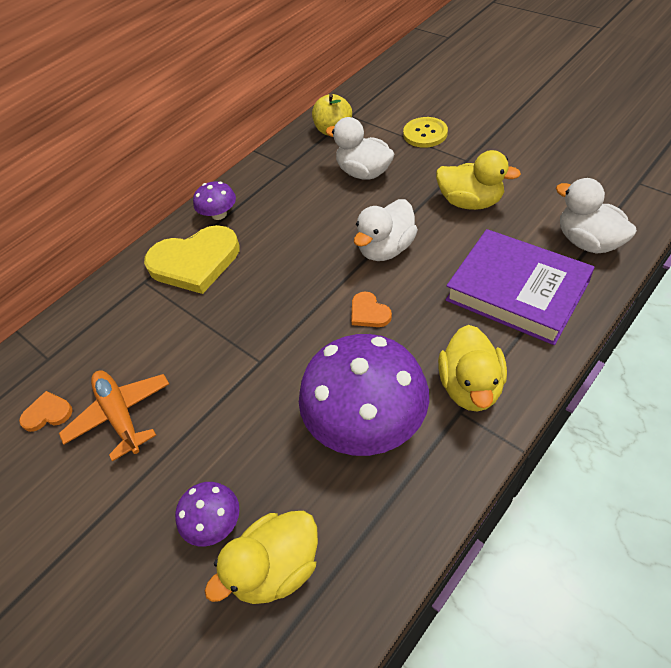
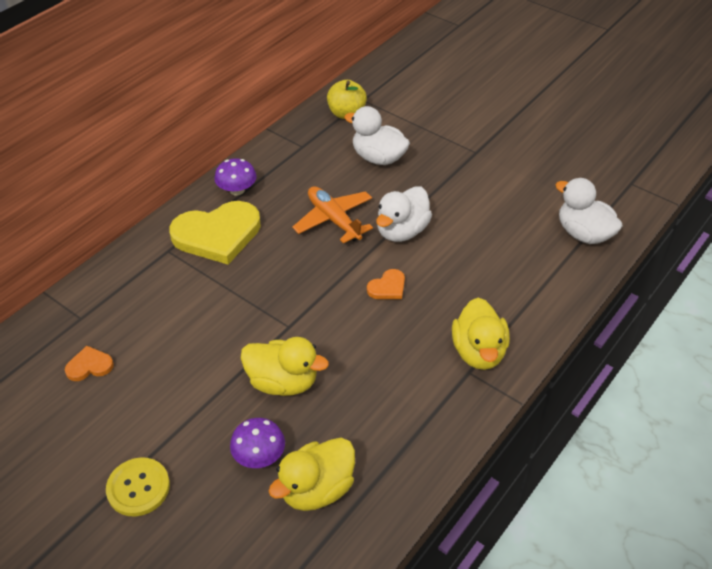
camera: 10 degrees left, 5 degrees down
(120, 415) = (161, 369): orange plane -> orange plane (334, 220)
(366, 421) = (388, 378): purple mushroom -> none
(369, 312) = (387, 287): orange heart -> orange heart turned 90 degrees counterclockwise
(425, 134) = (437, 123): yellow button -> yellow button (138, 488)
(470, 202) = (479, 192): yellow duck -> yellow duck (283, 382)
(516, 291) = (520, 274): purple book -> none

